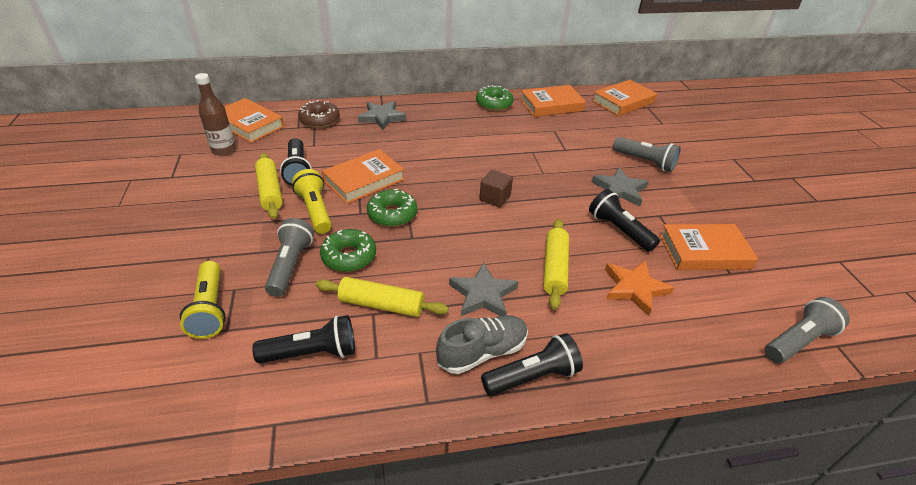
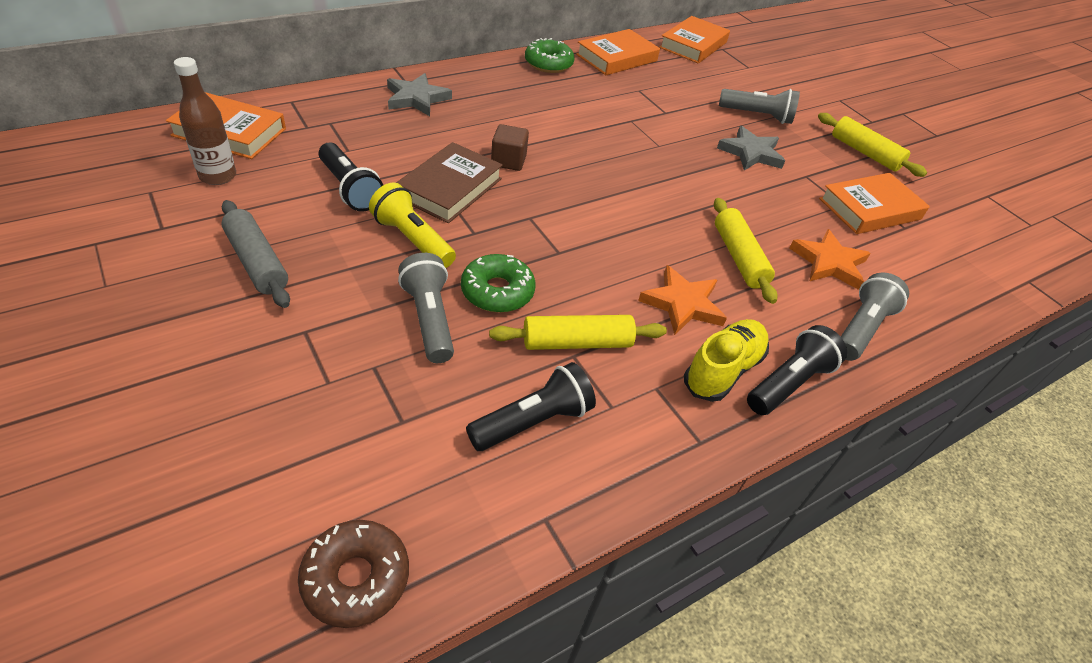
camera: 25 degrees left, 5 degrees up
(210, 207) = (256, 262): none -> grey rolling pin
(210, 309) = (359, 400): yellow flashlight -> none
(270, 191) = (330, 225): yellow rolling pin -> yellow rolling pin (865, 153)
(320, 120) = (332, 113): brown donut -> brown donut (356, 578)
(364, 180) = (450, 188): orange book -> brown book
(392, 214) = (515, 227): green donut -> none
(482, 352) = (723, 370): grey shoe -> yellow shoe
(483, 294) = (682, 304): grey star -> orange star
(495, 198) = (624, 185): brown cube -> brown cube (508, 161)
(619, 230) = (777, 200): black flashlight -> none
(798, 341) = (997, 284): grey flashlight -> grey flashlight (861, 329)

